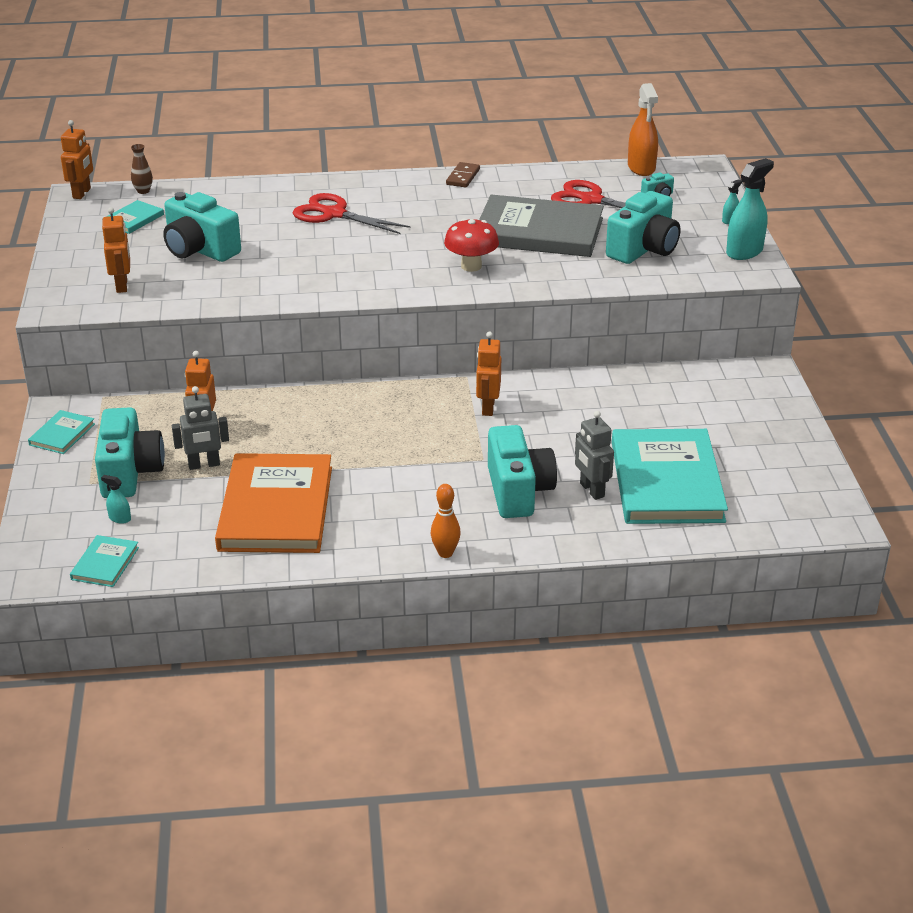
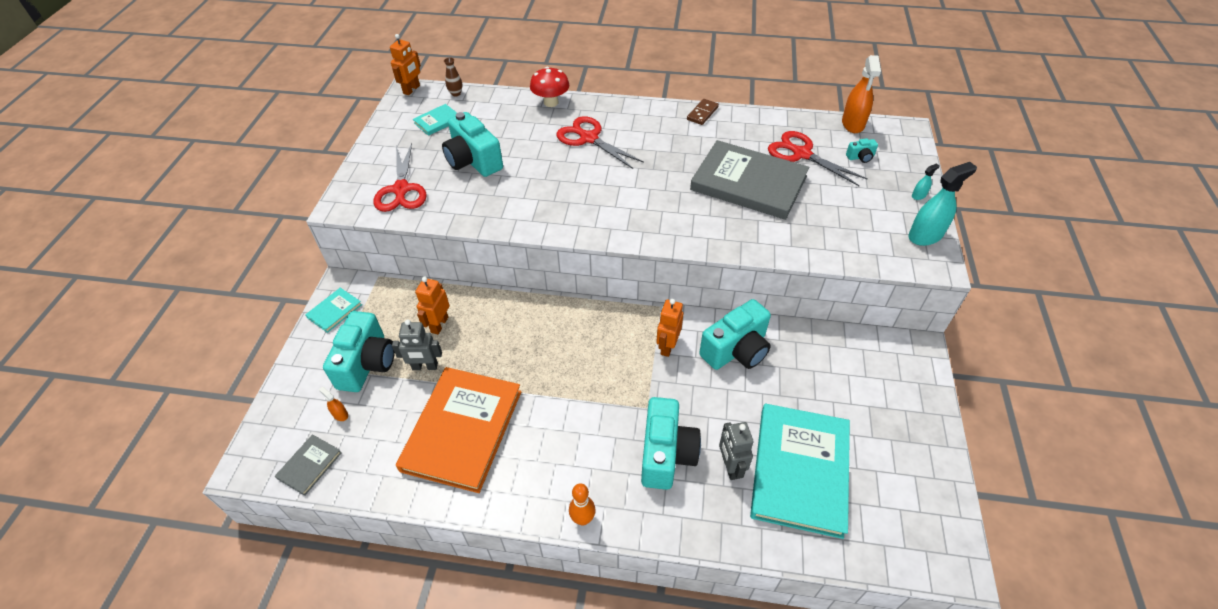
camera: 15 degrees right, 15 degrees up
(105, 563) = (309, 465): turquoise book -> grey book
(119, 518) = (340, 414): turquoise spray bottle -> orange spray bottle
(122, 285) = (401, 190): orange robot -> red scissors
(471, 266) = (681, 214): red mushroom -> red mushroom (551, 102)
(643, 249) = (834, 218): turquoise camera -> turquoise camera (736, 350)

